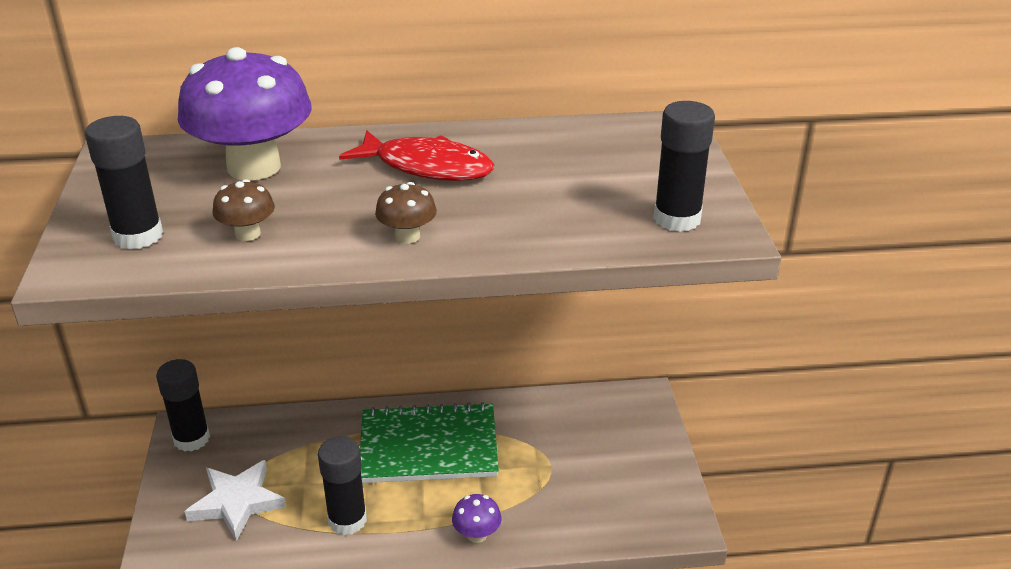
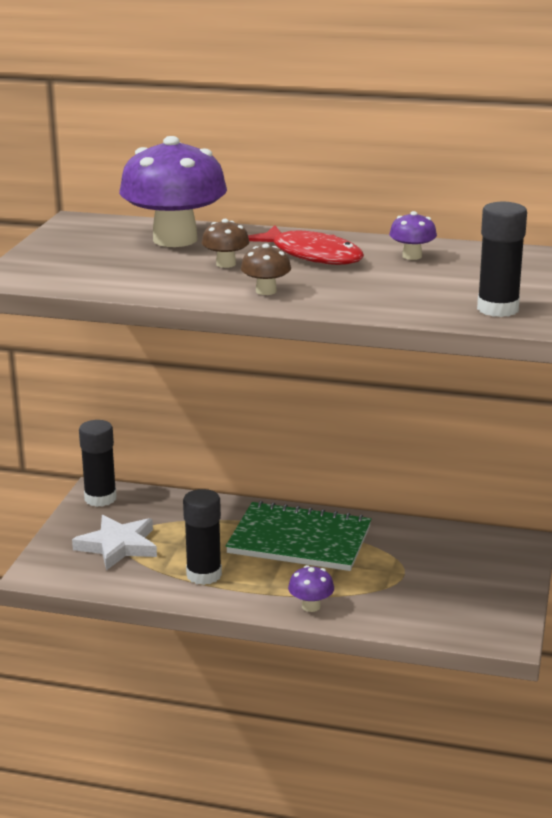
camera: 20 degrees right, 10 degrees down
(138, 236) = (65, 266): black glue stick -> none
(247, 234) = (145, 275): brown mushroom -> brown mushroom (226, 264)
(536, 150) = (412, 256): none -> purple mushroom

